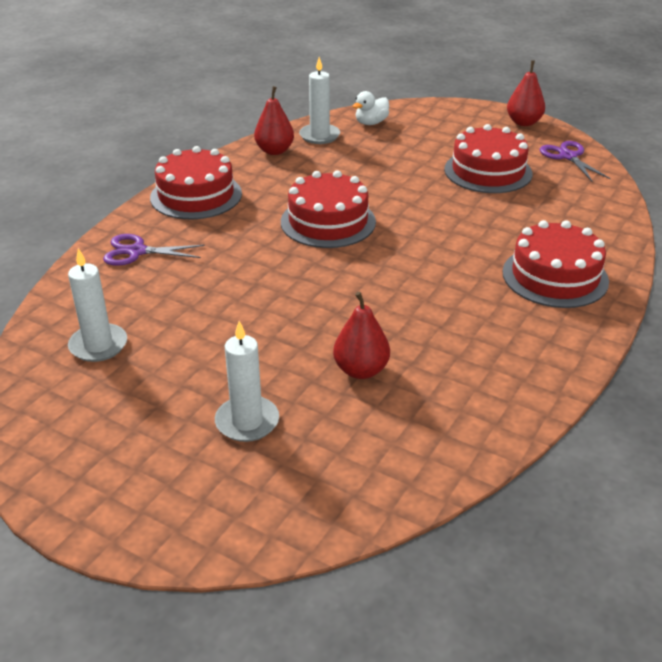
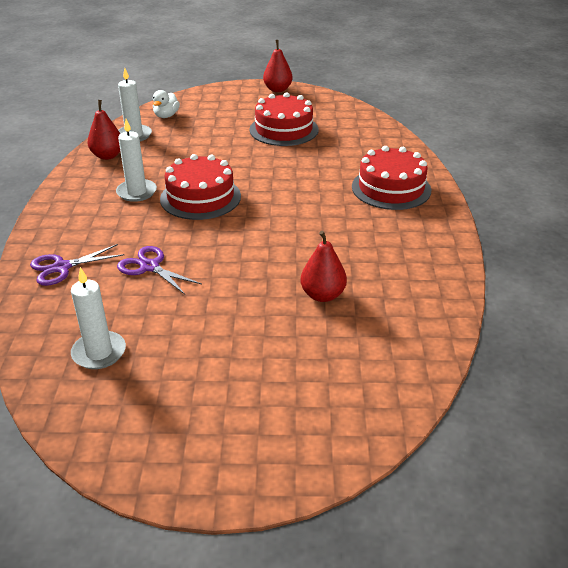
camera: 30 degrees left, 0 degrees up
(196, 195) = (72, 208): red cake -> none
(247, 421) = (275, 363): white candle -> white candle (136, 192)
(568, 156) = (328, 105): purple scissors -> purple scissors (150, 266)

